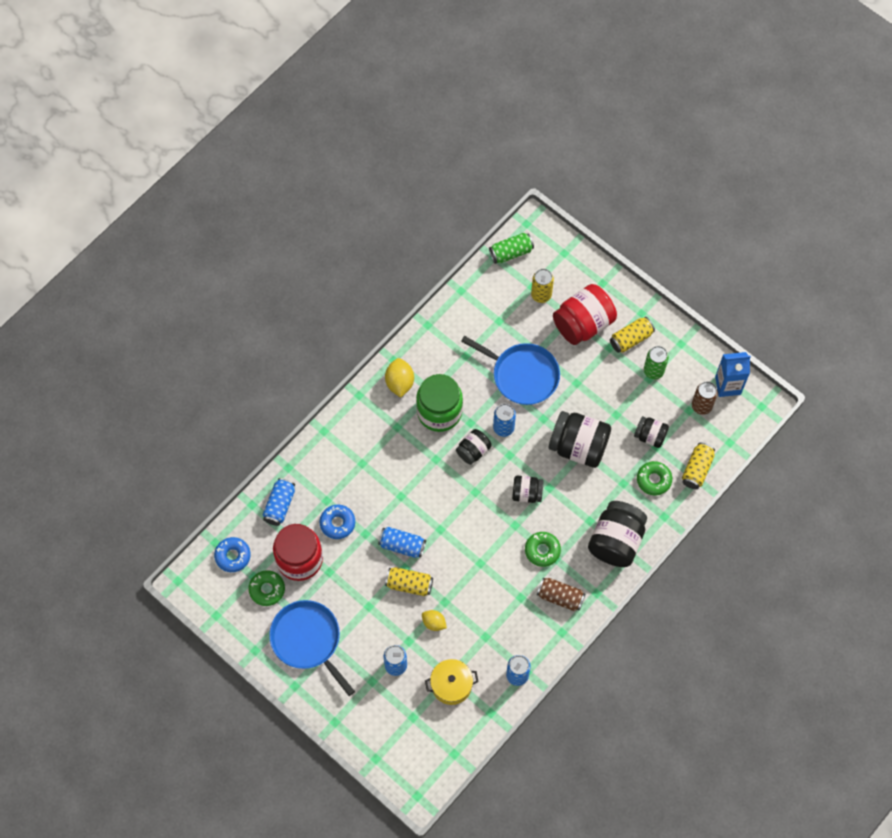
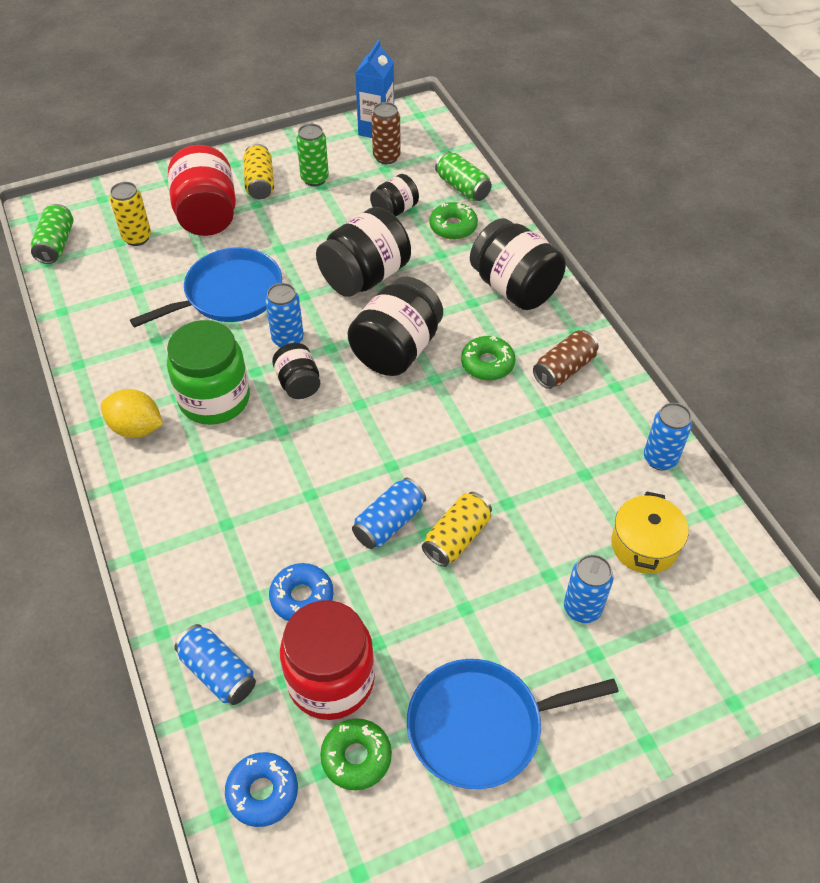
camera: 65 degrees left, 15 degrees down
(434, 623) = (534, 530): yellow lemon -> none
(527, 493) = (396, 350): black jar -> black jar, size x1.82
(697, 469) = (462, 187): yellow can -> green can

